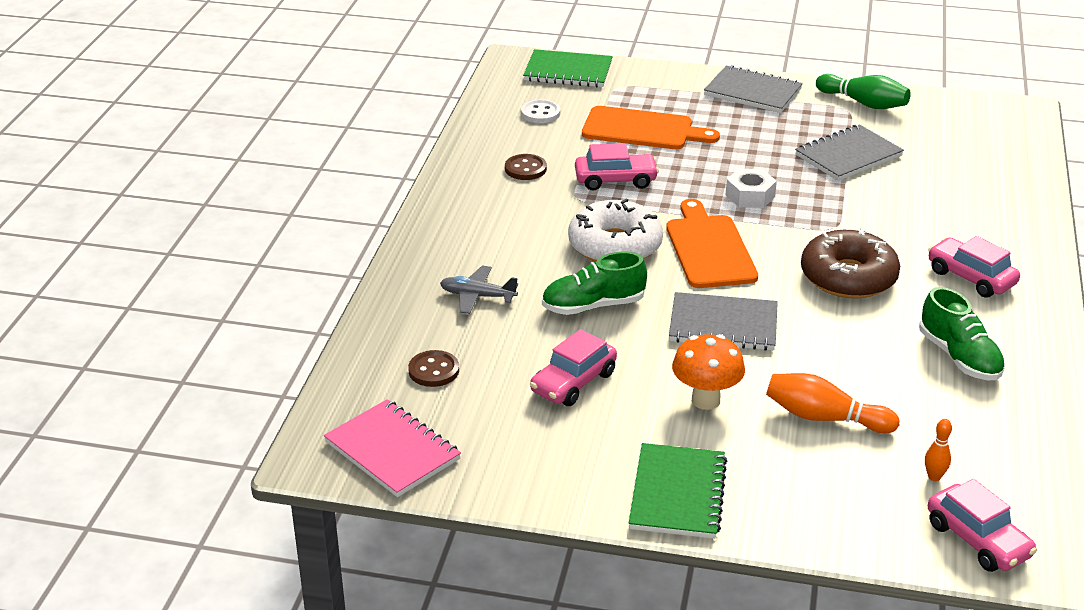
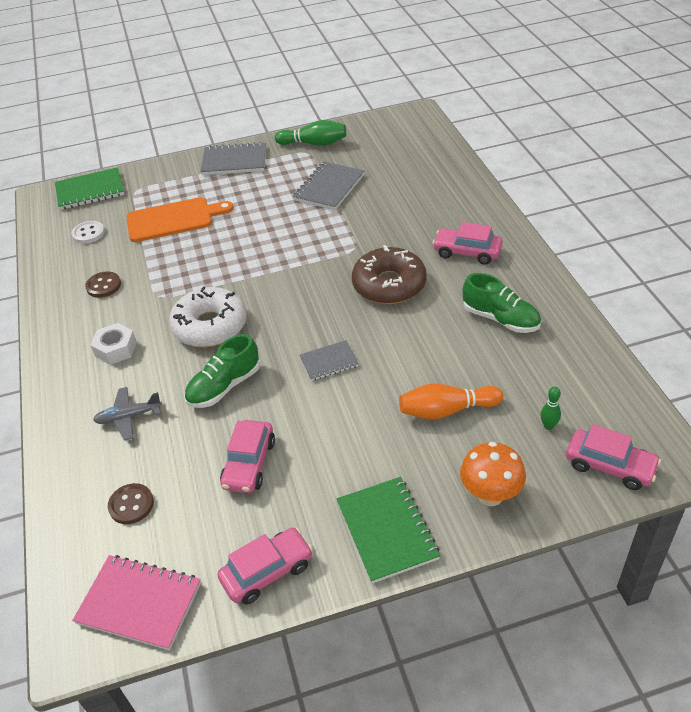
camera: 25 degrees left, 10 degrees up
(615, 180) = (178, 269): pink car -> pink car (267, 572)
(705, 400) = (356, 434): orange mushroom -> orange mushroom (490, 495)
(709, 248) = (280, 300): orange cutting board -> none
(723, 325) = (329, 362): grey notebook -> grey notebook, size x0.61
(750, 196) = (282, 245): white nut -> white nut (116, 349)
(934, 477) = (548, 426): orange bowling pin -> green bowling pin

